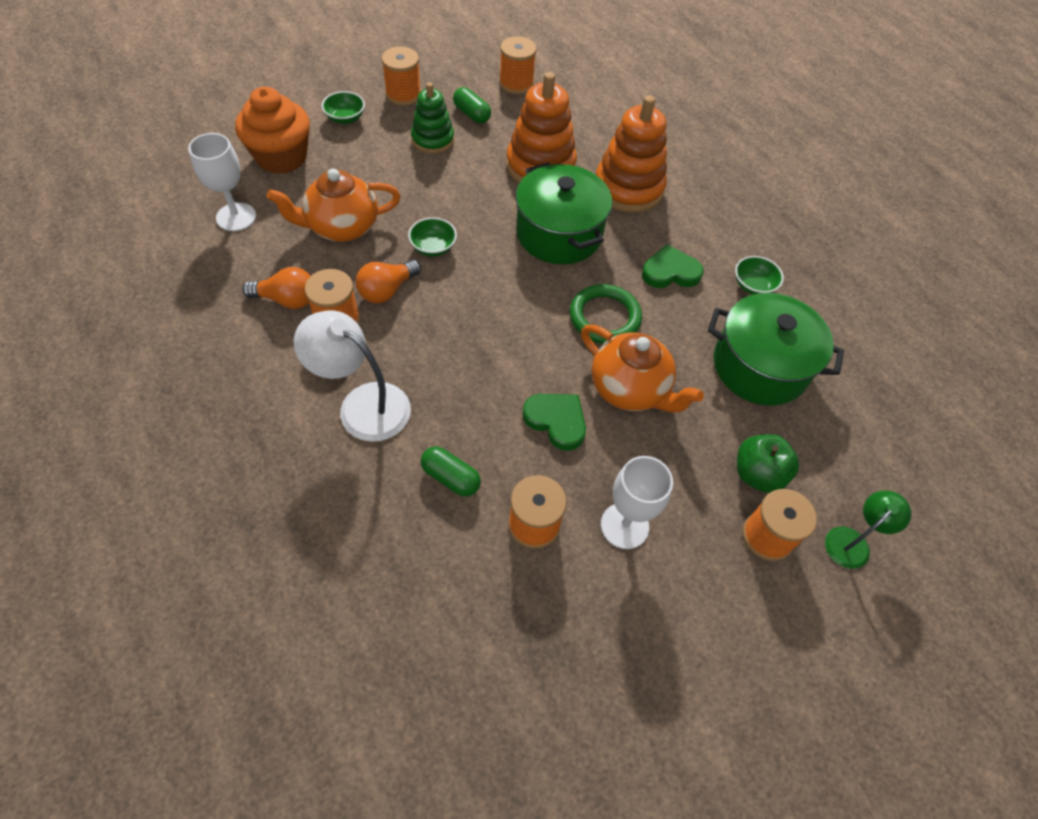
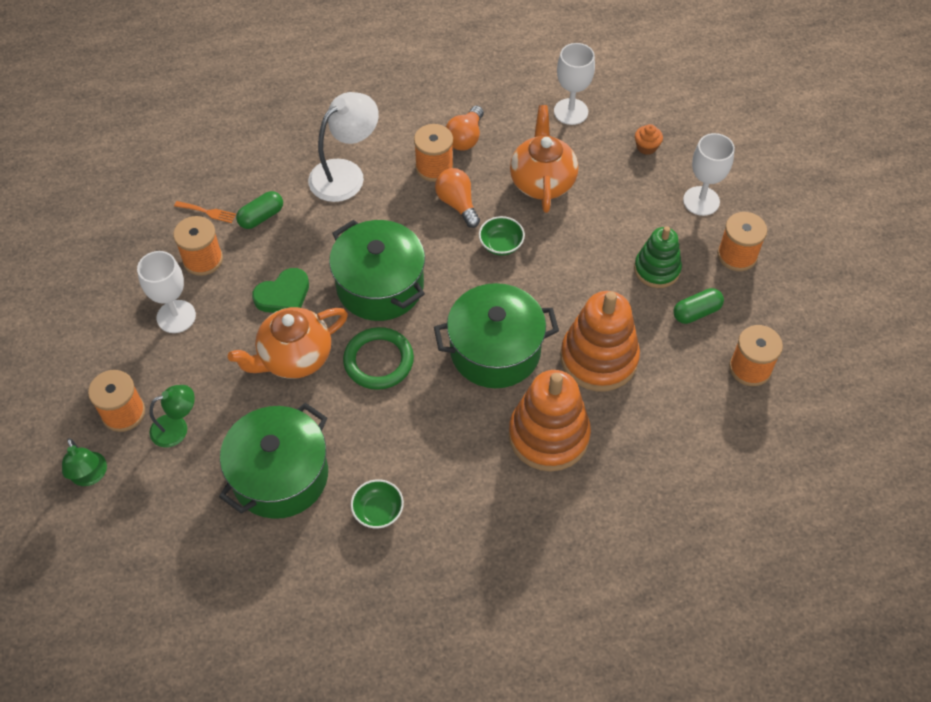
camera: 110 degrees right, 0 degrees up
(281, 157) = (646, 147): orange cupcake -> orange cupcake, size x0.41
(345, 118) = (701, 201): green bowl -> white goblet
(458, 544) = (207, 212): none -> orange fork
(515, 335) = (380, 286): none -> green pot
(670, 272) = (418, 437): green heart -> none
(757, 474) = (177, 428): green apple -> green lamp

